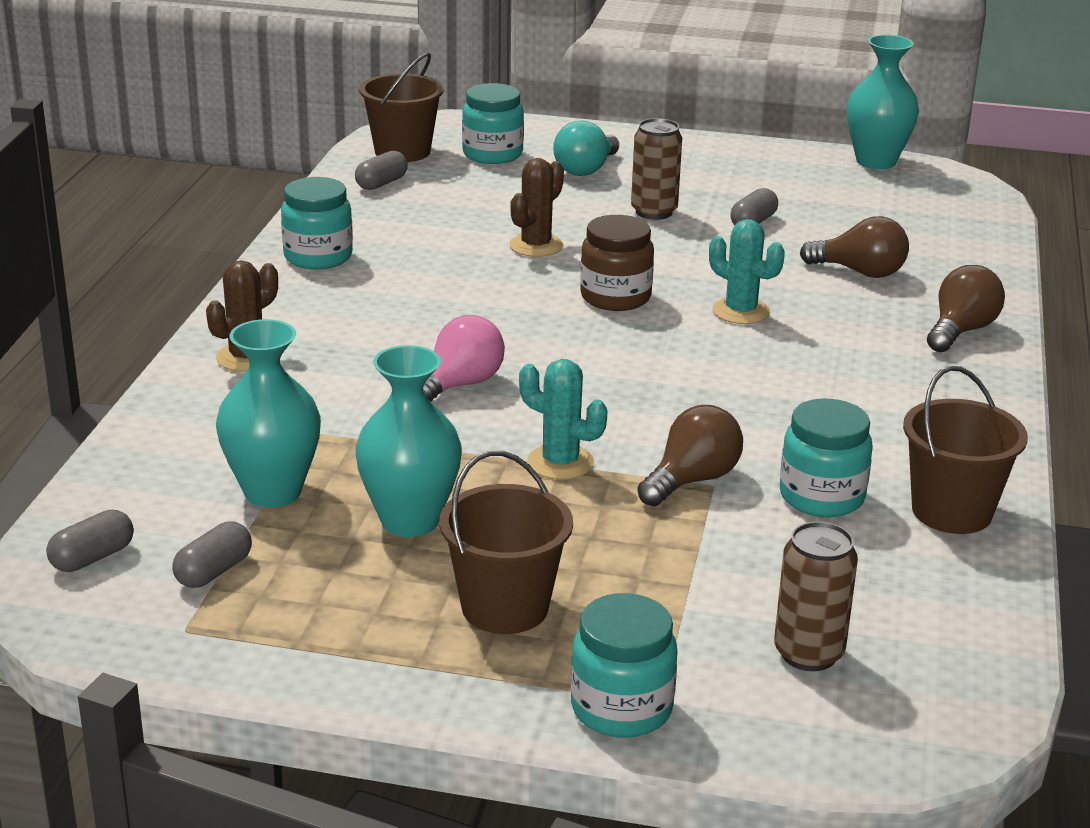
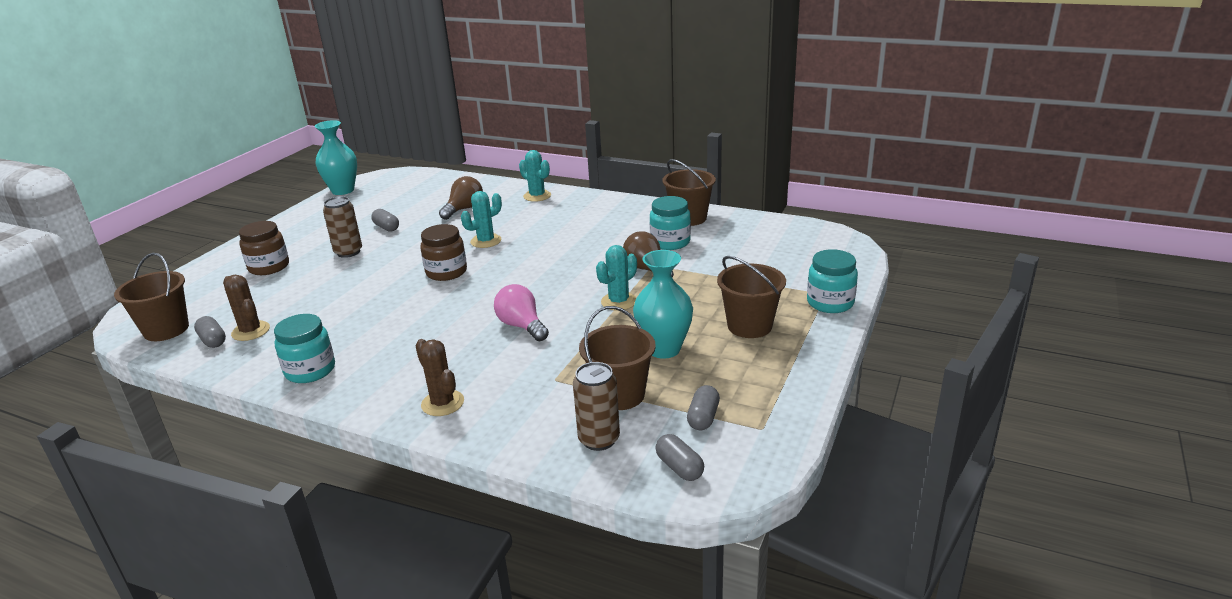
camera: 75 degrees left, 0 degrees up
(214, 571) = (703, 417): grey capsule -> grey capsule turned 60 degrees clockwise
(273, 491) = (620, 395): turquoise vase -> brown bucket
(492, 154) = (210, 296): turquoise jar -> none
(536, 246) = (362, 291): brown cactus -> brown cactus (250, 331)
(586, 169) = (269, 267): turquoise light bulb -> brown jar
(808, 653) = (790, 259): brown can -> brown can (599, 439)
(961, 331) = (537, 196): brown light bulb -> turquoise cactus

